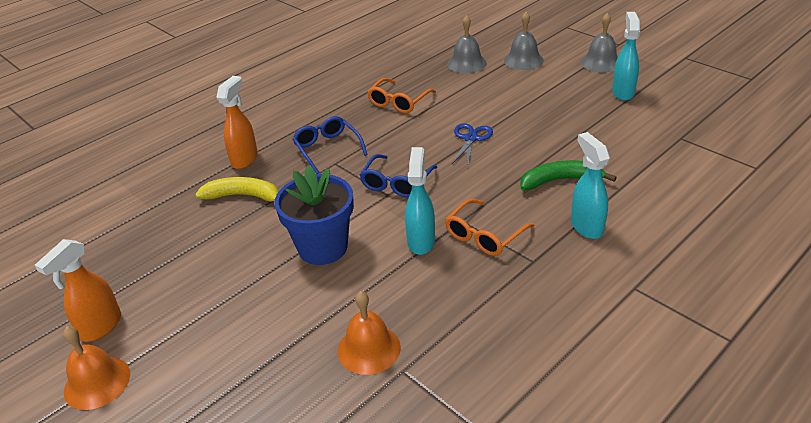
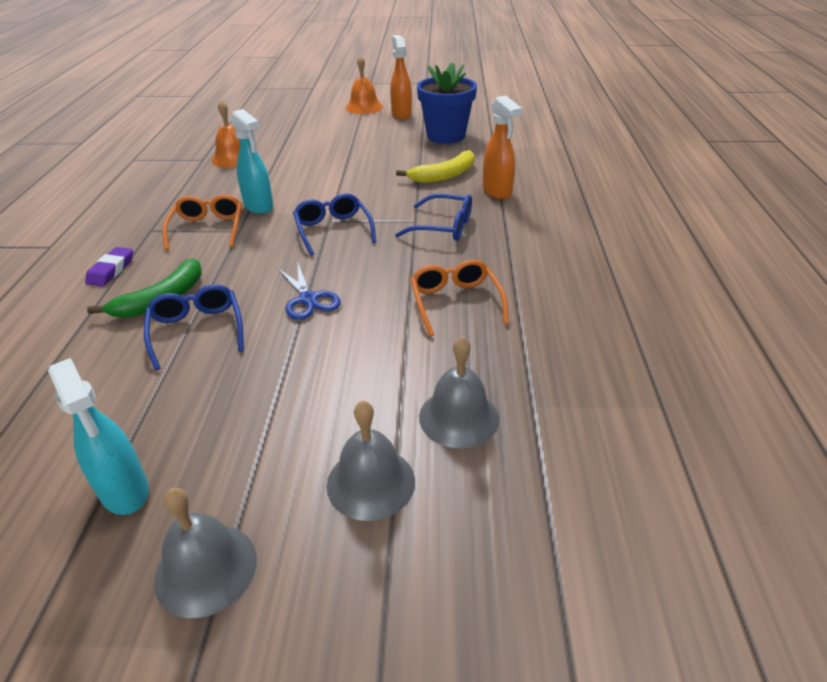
camera: 135 degrees right, 0 degrees up
(323, 247) = (331, 177): blue flower pot -> blue flower pot (446, 136)
(551, 148) = (197, 330): none -> blue glasses
(586, 226) = (111, 270): turquoise spray bottle -> purple eraser

